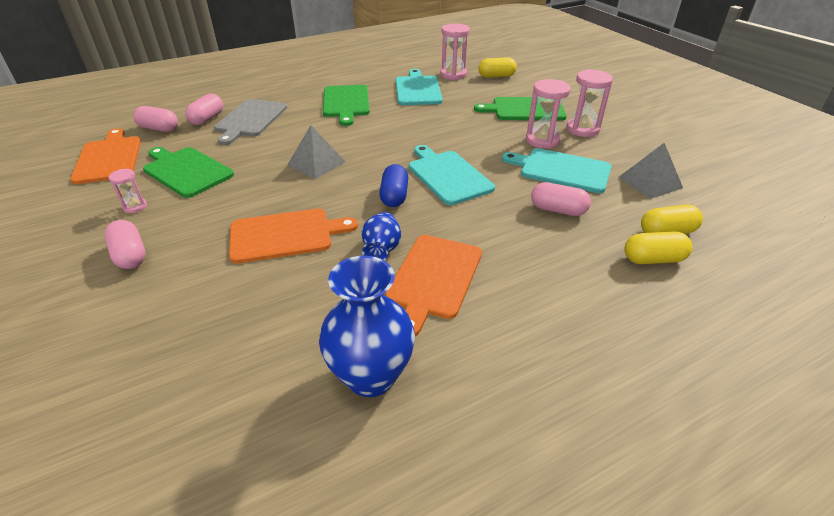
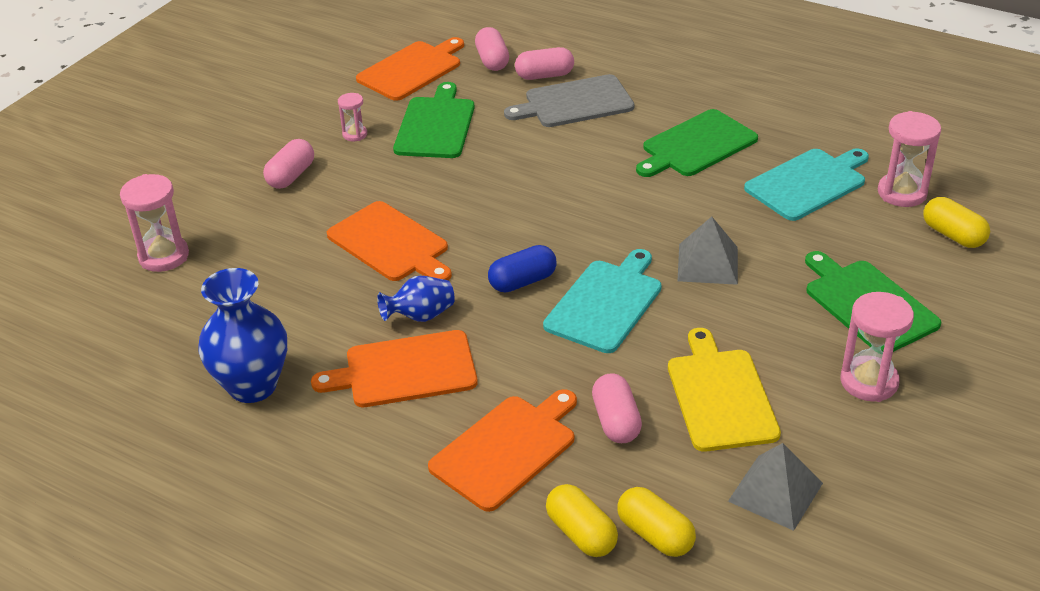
camera: 60 degrees right, 0 degrees up
(316, 163) = (532, 196): grey pyramid -> grey pyramid (707, 264)
(542, 140) = (786, 352): pink hourglass -> pink hourglass (164, 256)
(554, 261) = (507, 449): none -> orange cutting board
(561, 170) = (720, 395): turquoise cutting board -> yellow cutting board

